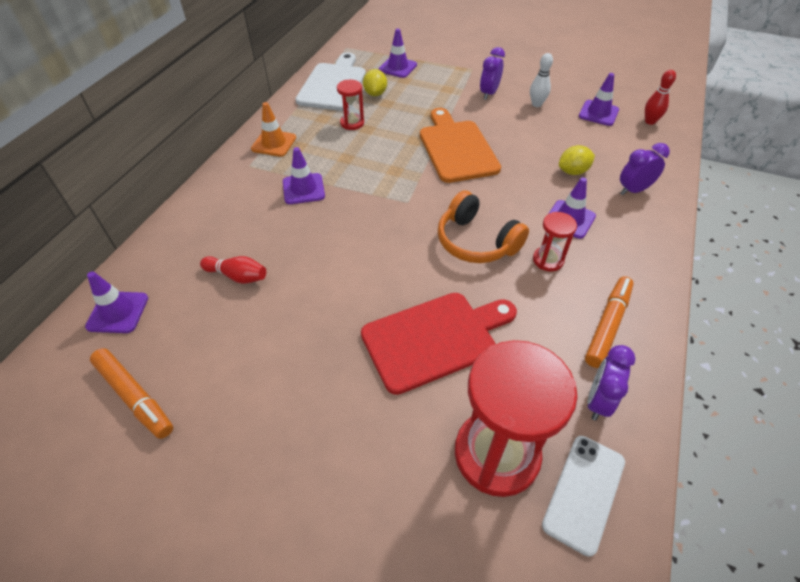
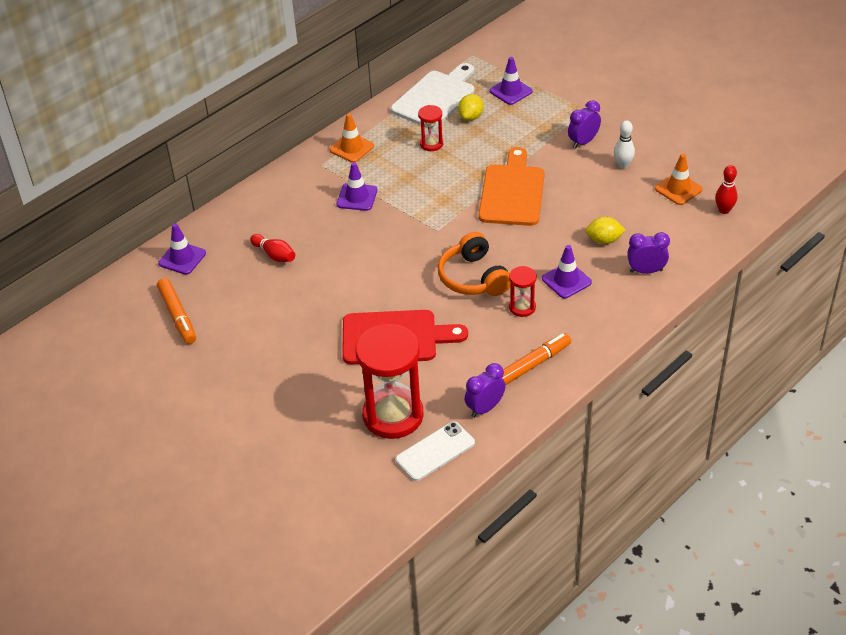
camera: 25 degrees right, 5 degrees down
(598, 113) = (678, 189): purple traffic cone -> orange traffic cone

